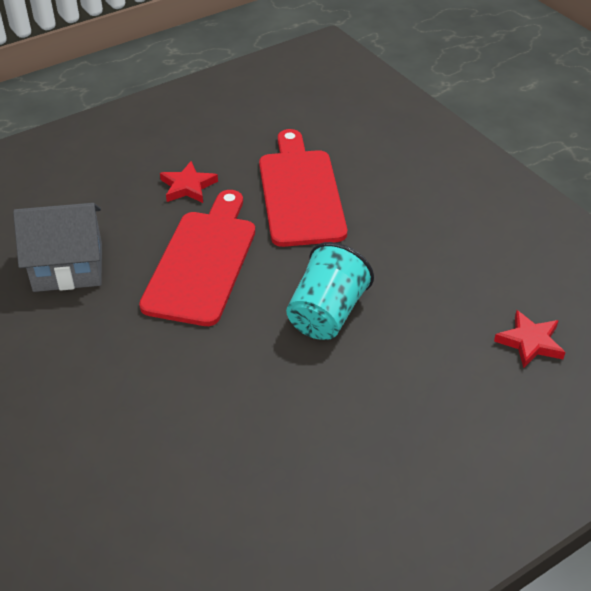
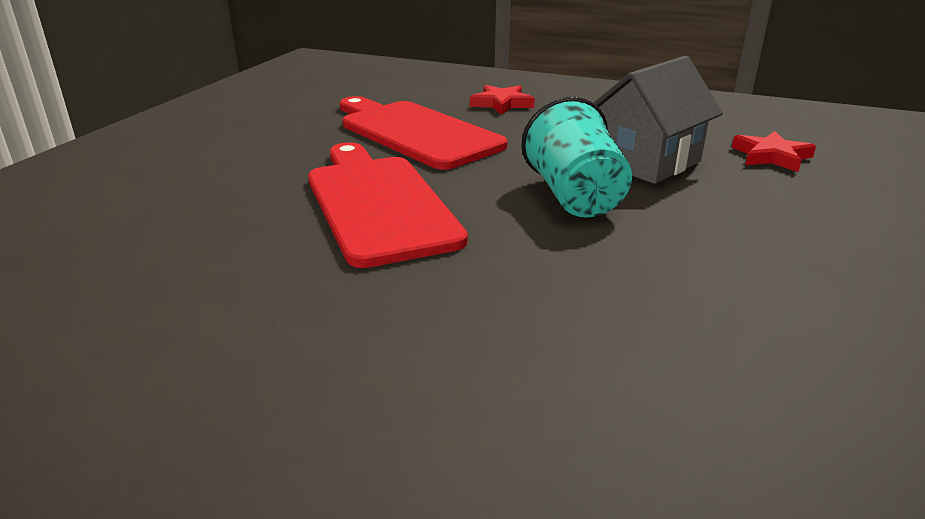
camera: 35 degrees left, 15 degrees down
(68, 267) = (192, 263): grey house -> grey house (646, 161)
(188, 186) = (280, 159): red star -> red star (502, 104)

